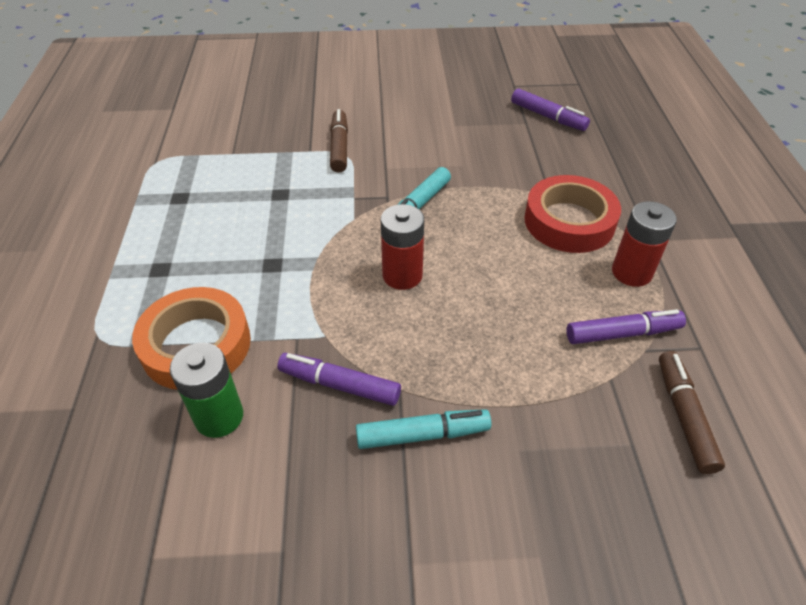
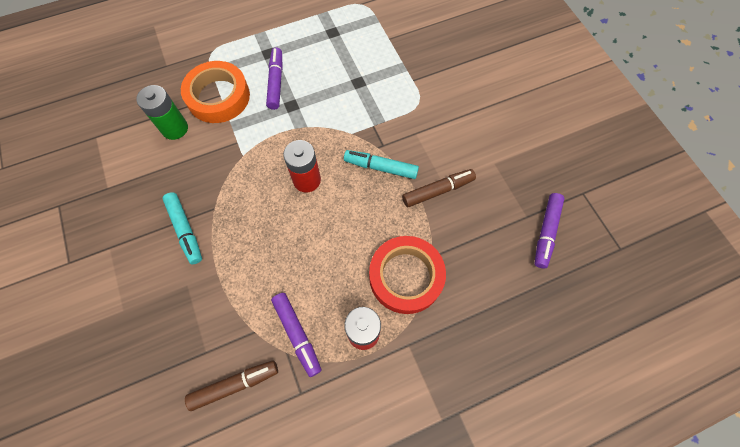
camera: 70 degrees right, 20 degrees up
(339, 147) = (426, 96): brown marker -> brown marker (438, 191)
(339, 385) = (209, 176): purple marker -> purple marker (276, 82)

